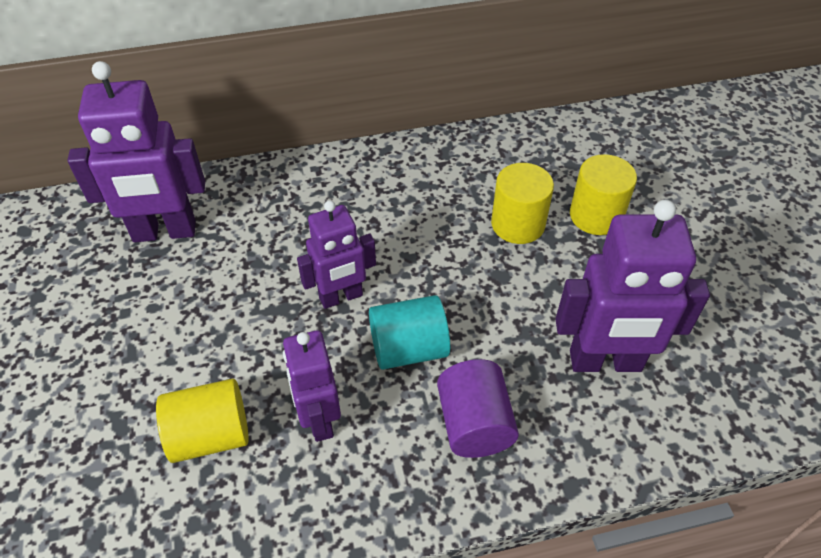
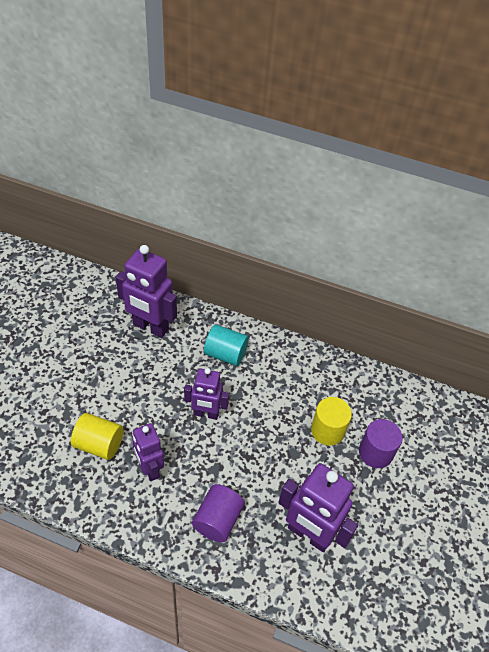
camera: 30 degrees right, 0 degrees up
(319, 419) = (150, 469): purple robot -> purple robot turned 45 degrees counterclockwise
(408, 349) = (217, 461): turquoise cylinder -> turquoise cylinder (225, 354)
(596, 215) = (375, 452): yellow cylinder -> purple cylinder

